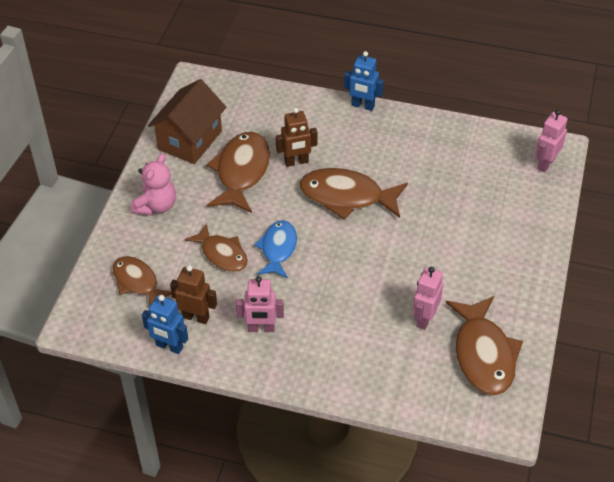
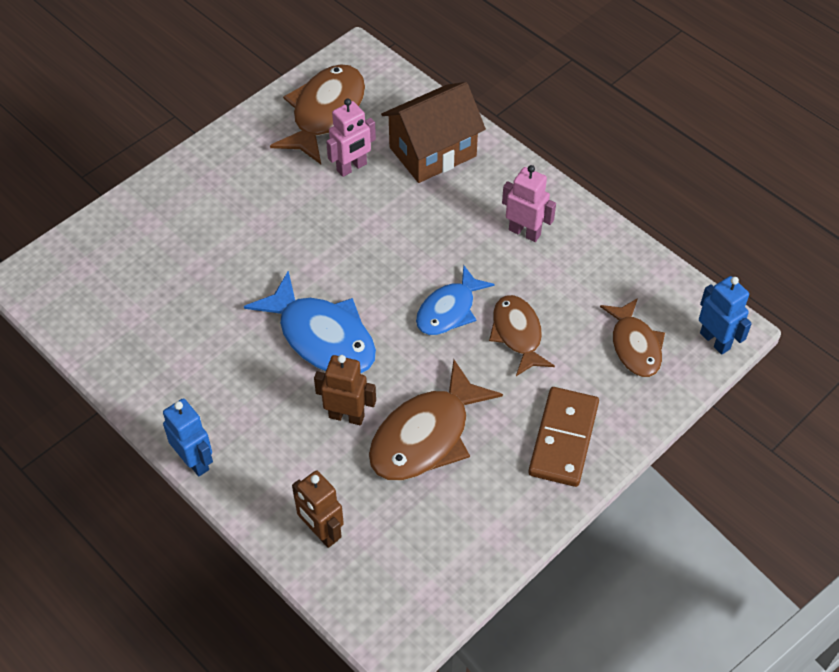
camera: 150 degrees left, 5 degrees up
(156, 206) = (563, 439): pink teddy bear -> brown domino
(169, 346) = (633, 257): blue robot -> blue robot (715, 341)
(190, 140) = (464, 524): brown house -> brown house (433, 152)
(196, 317) = (588, 275): brown robot -> brown robot (321, 532)
(347, 197) = (322, 337): brown fish -> blue fish
(545, 164) = (61, 267): pink robot -> none

